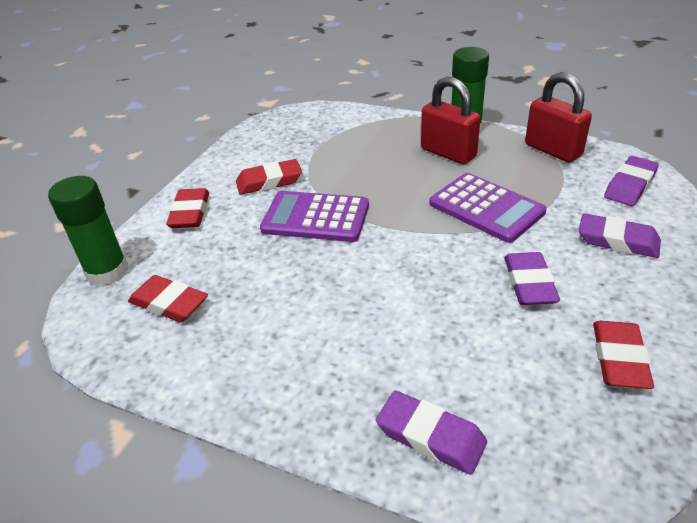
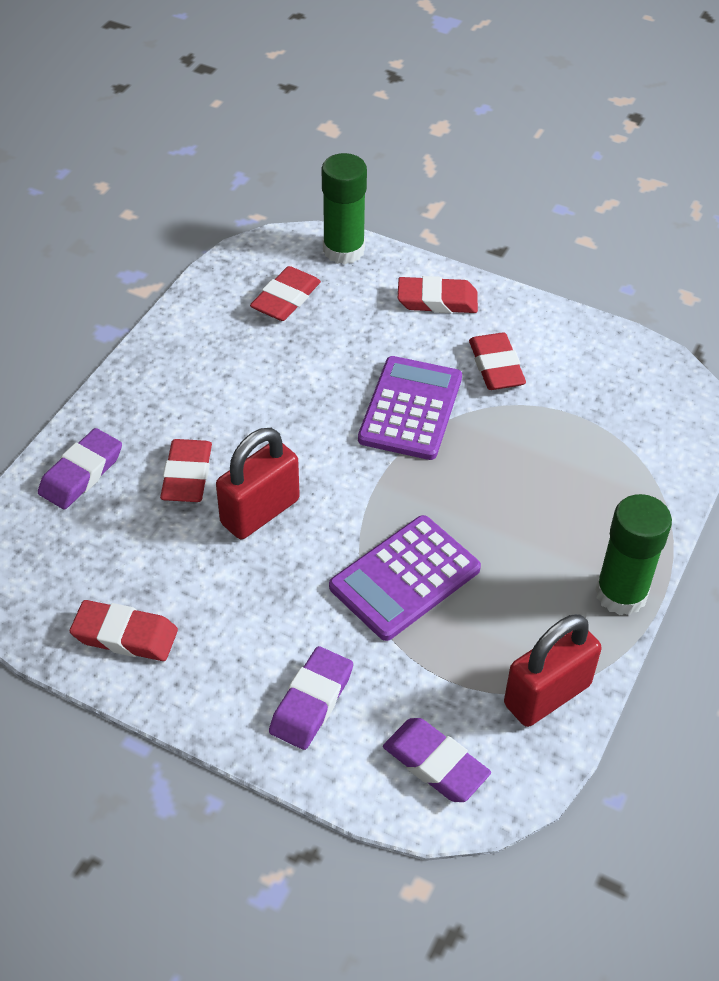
camera: 90 degrees right, 10 degrees up
(414, 344) = (187, 475): none -> red eraser
(448, 153) = (550, 560): red padlock -> red padlock (260, 512)
(529, 283) = (252, 588): purple eraser -> none

